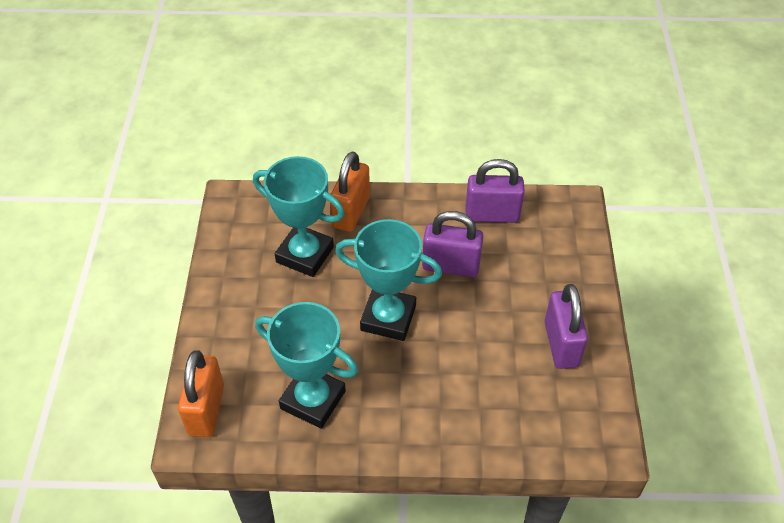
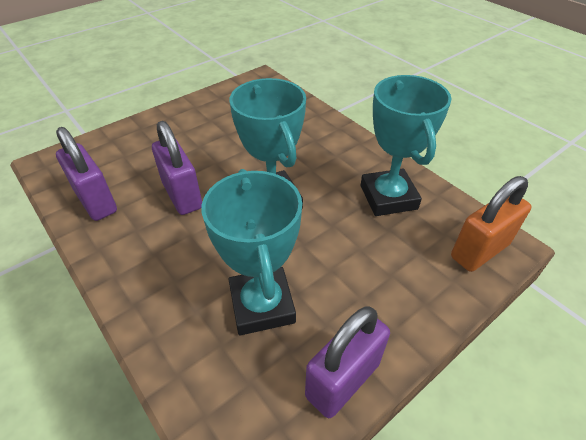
camera: 130 degrees left, 5 degrees down
(351, 212) = (168, 307): orange padlock -> none
(561, 344) = (208, 116): purple padlock -> purple padlock (343, 380)

